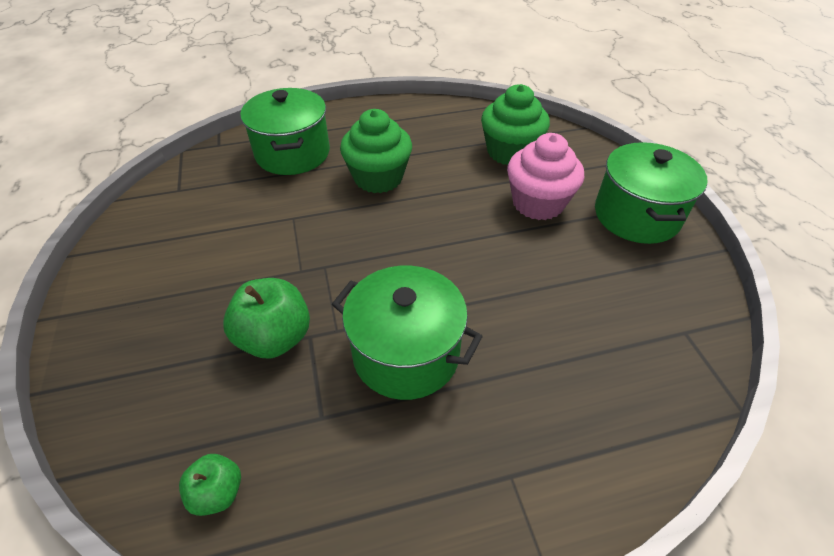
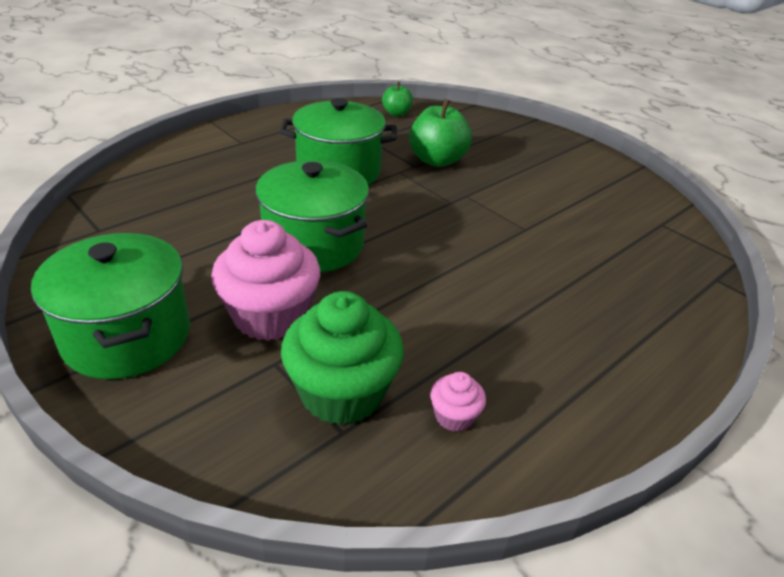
camera: 150 degrees right, 10 degrees down
(293, 153) = (623, 293): green pot -> green pot (314, 244)
(378, 178) = (490, 292): green cupcake -> none
(458, 129) = (454, 416): none -> pink cupcake

